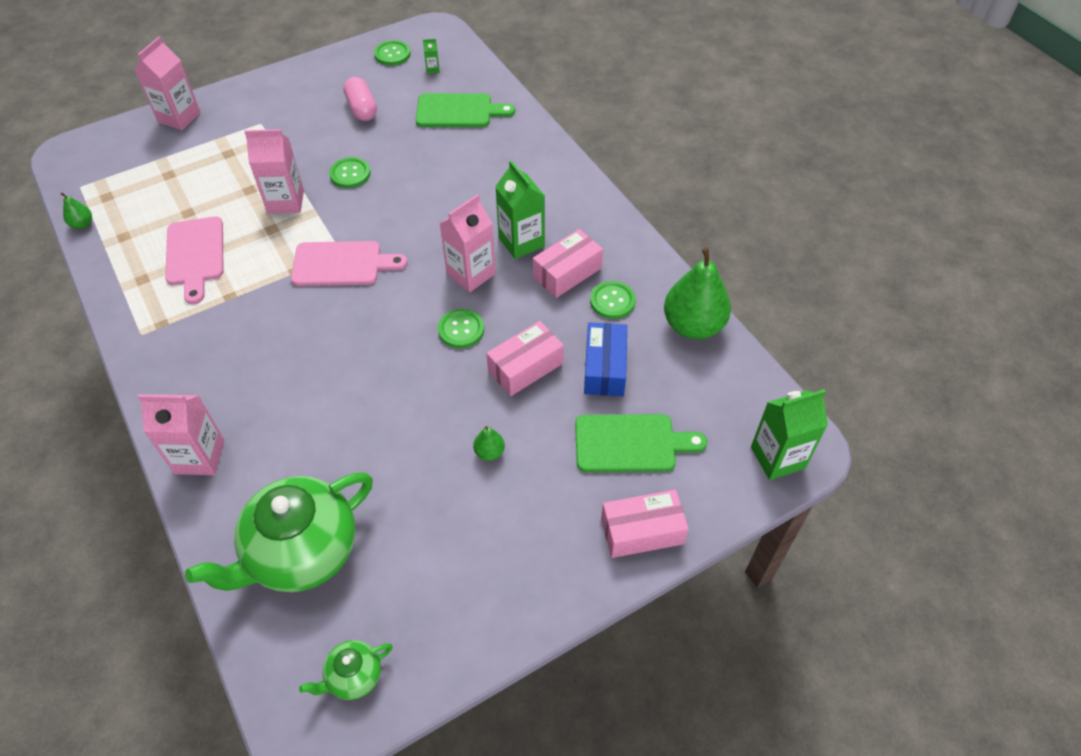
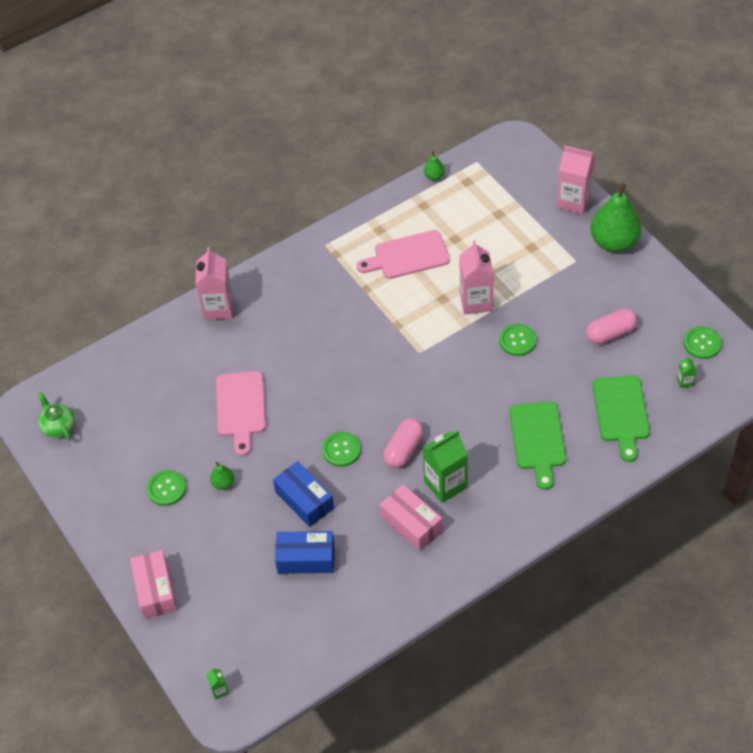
camera: 90 degrees right, 0 degrees up
(301, 552) = (144, 382): green teapot -> none
(342, 264) = (406, 355): pink cutting board -> pink cutting board (240, 408)
(471, 274) = (403, 449): pink carton -> pink capsule
(525, 367) = (304, 500): pink box -> blue box
(612, 301) = (380, 561): green button -> green button (166, 489)
(631, 443) = (232, 580): green cutting board -> green cutting board (538, 440)
(693, 325) = (356, 627): green pear -> green pear (614, 242)
(777, 457) = (219, 690): green carton -> green carton, size x0.43

